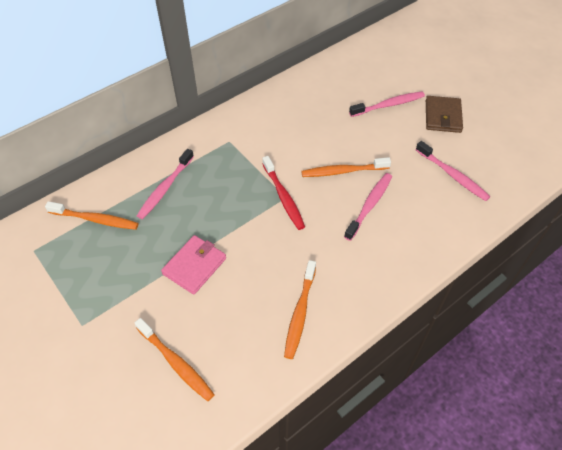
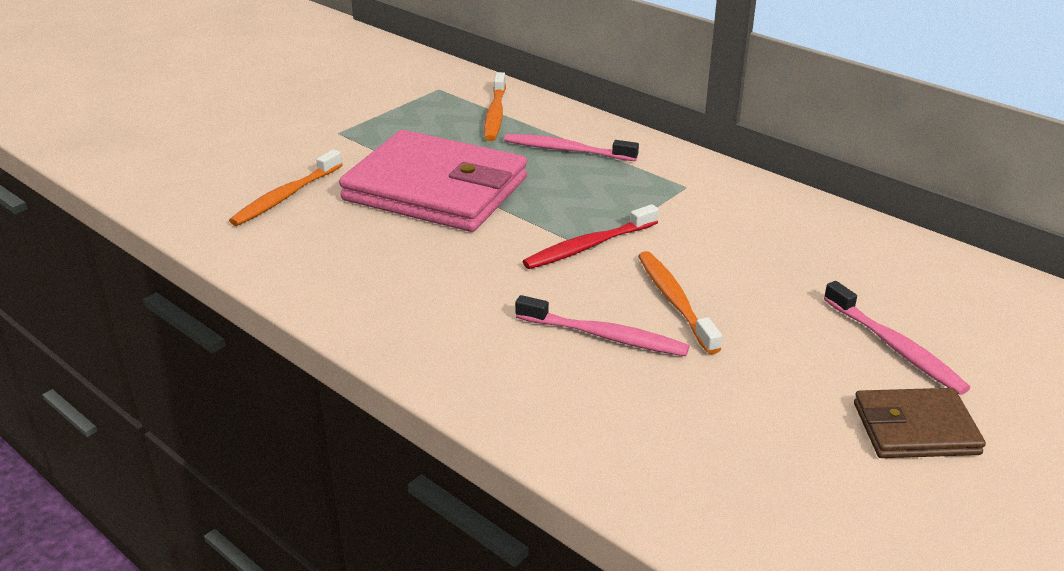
camera: 80 degrees right, 20 degrees down
(194, 266) = (436, 189): pink wallet -> pink wallet, size x1.98
(300, 313) = (367, 281): orange toothbrush -> none
(453, 175) = (733, 445): pink toothbrush -> none

